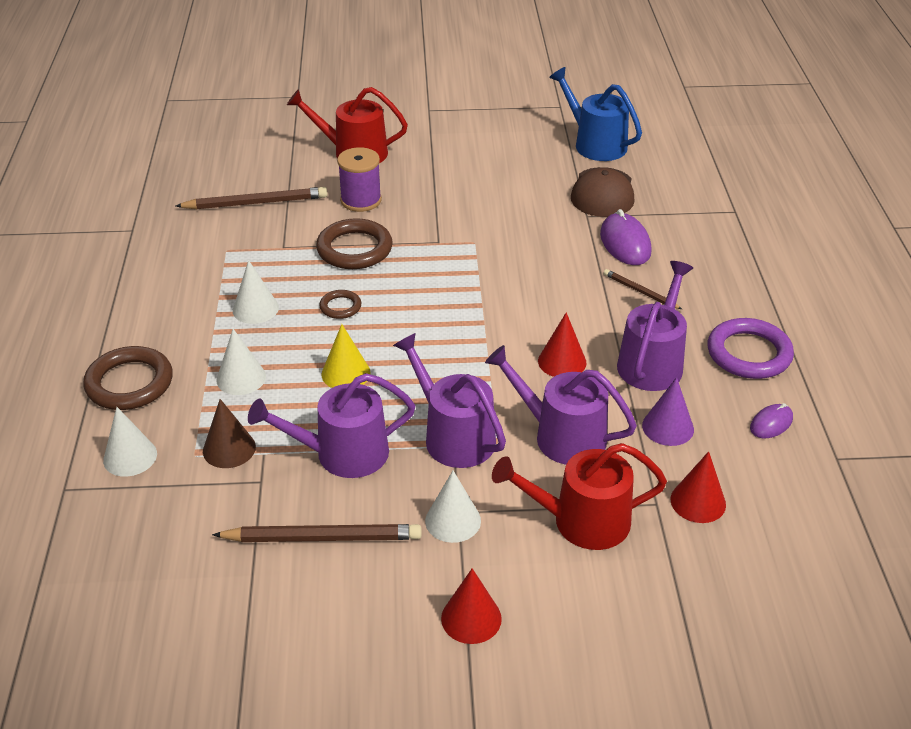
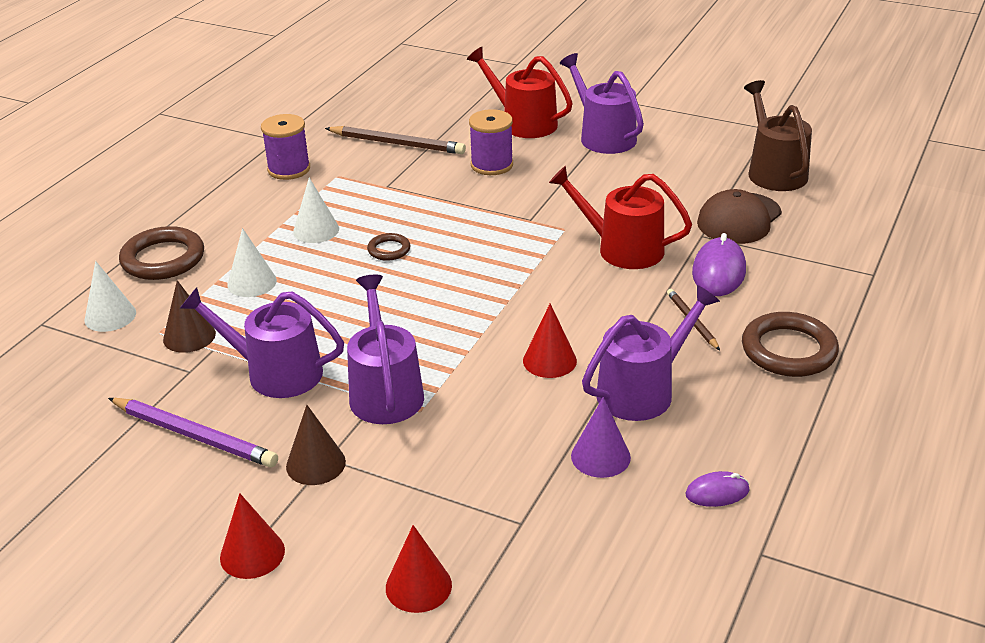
camera: 30 degrees right, 5 degrees down
(173, 257) = (289, 169): none -> purple spool
(322, 538) = (194, 435): brown pencil -> purple pencil
(346, 373) = (341, 307): yellow cone -> none
(354, 249) = (447, 205): brown ring -> brown ring (788, 350)
(453, 520) = (315, 464): white cone -> brown cone
(561, 436) = (486, 427): purple watering can -> purple watering can (603, 136)
(581, 521) = (432, 510): red watering can -> red watering can (622, 249)
(595, 144) = (774, 171): blue watering can -> brown watering can
(698, 502) = (565, 537): red cone -> red cone (418, 586)
(749, 353) = (757, 416): purple ring -> none

